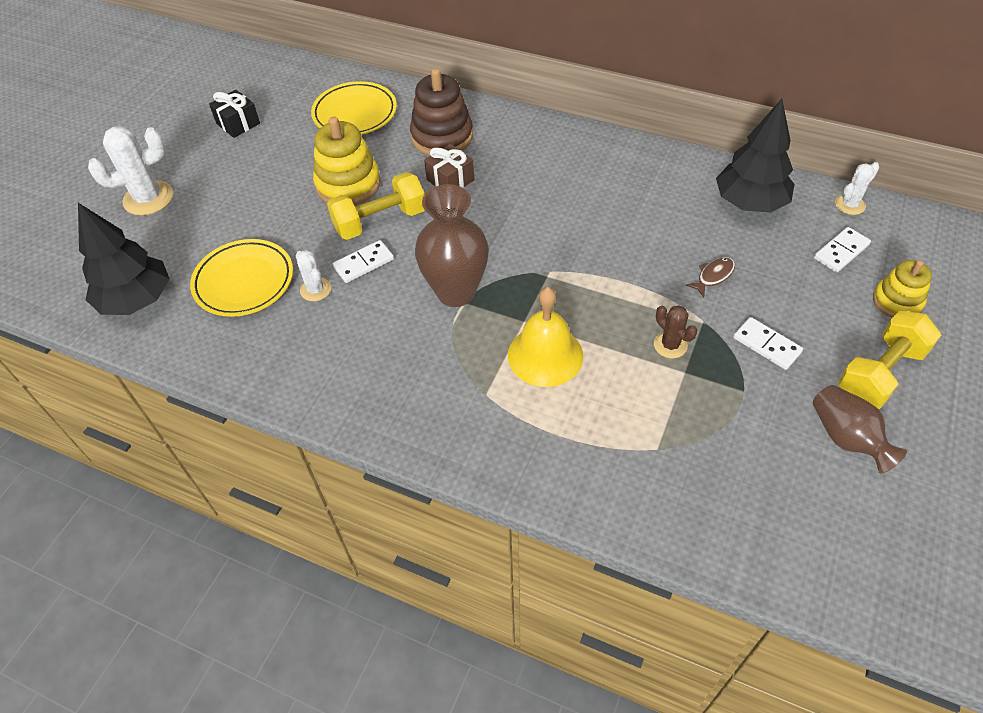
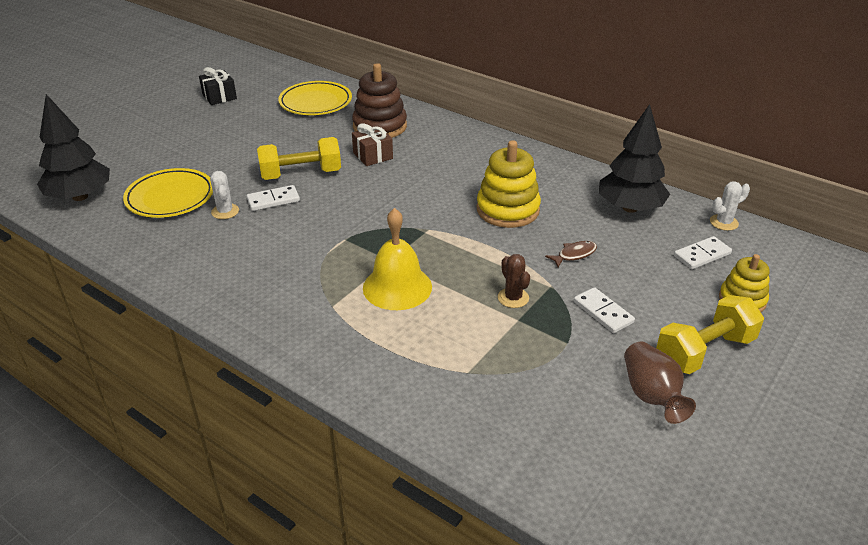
camera: 10 degrees right, 15 degrees down
(148, 198) = (124, 134): white cactus -> none
(348, 184) = (287, 147): yellow stacking toy -> yellow stacking toy (508, 210)
(456, 292) = (341, 231): brown vase -> none

